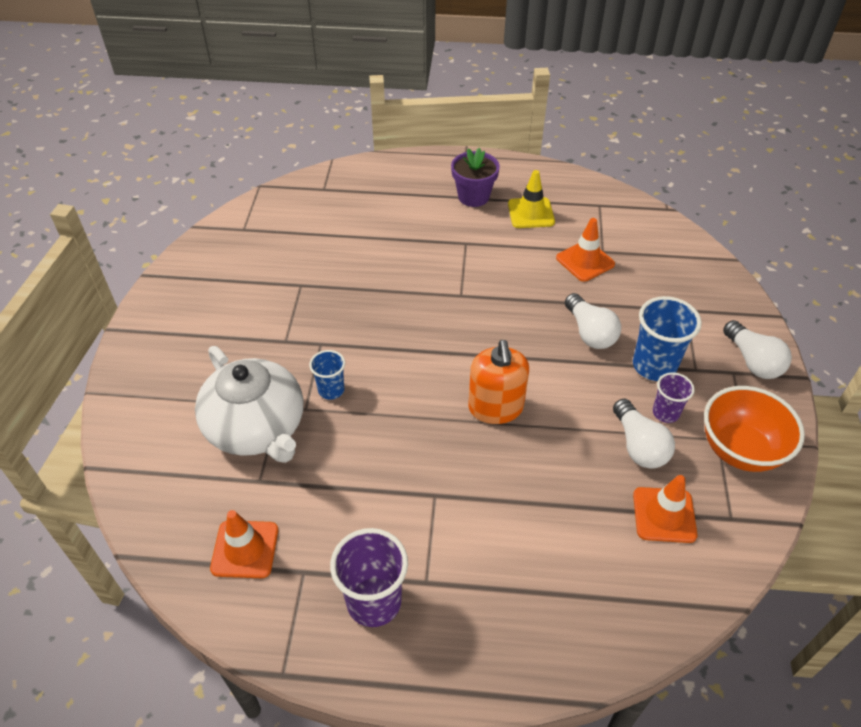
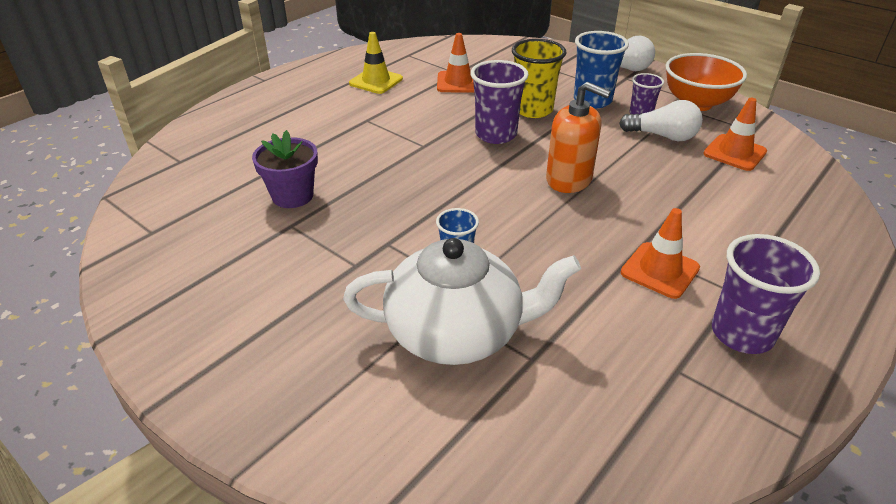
camera: 55 degrees left, 10 degrees down
(245, 549) = (620, 407): orange traffic cone -> orange traffic cone (660, 270)
(473, 197) = (318, 95): purple flower pot -> purple flower pot (292, 196)
(521, 328) = (496, 134): none -> purple cup
(590, 332) = (533, 110): white light bulb -> yellow cup

